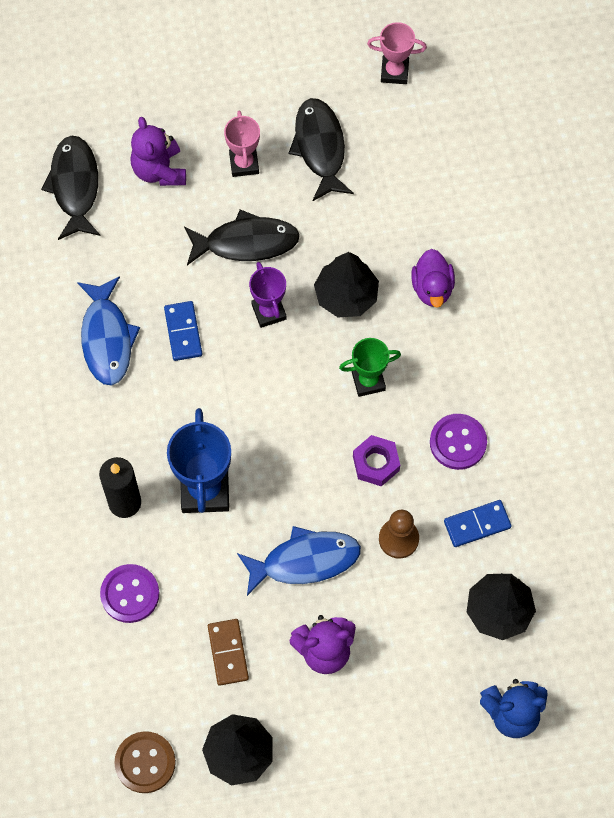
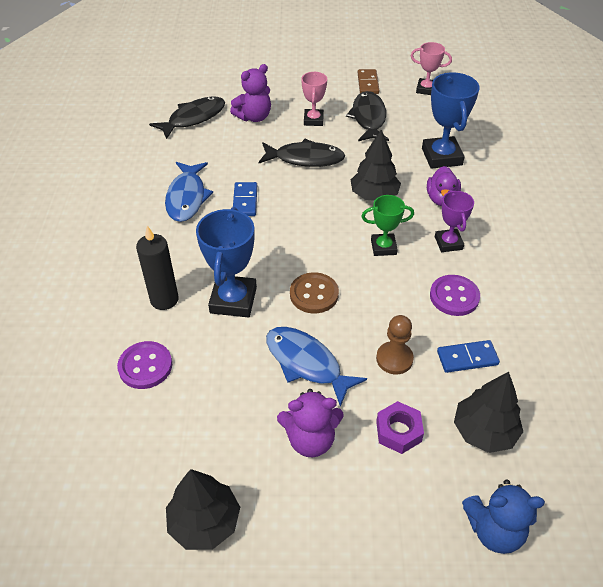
camera: 10 degrees right, 20 degrees down
(75, 186) = (193, 118): black fish -> black fish turned 45 degrees clockwise
(145, 762) = (109, 515): brown button -> brown button (314, 294)
(159, 170) = (254, 117): purple teddy bear -> purple teddy bear turned 120 degrees counterclockwise
(228, 653) = (219, 427): brown domino -> brown domino (368, 83)
(269, 312) = (313, 197): purple trophy -> purple trophy (448, 243)
(304, 561) = (307, 363): blue fish -> blue fish turned 135 degrees counterclockwise
(376, 463) = (382, 301): purple nut -> purple nut (398, 431)
(427, 210) = (441, 157): none -> blue trophy

